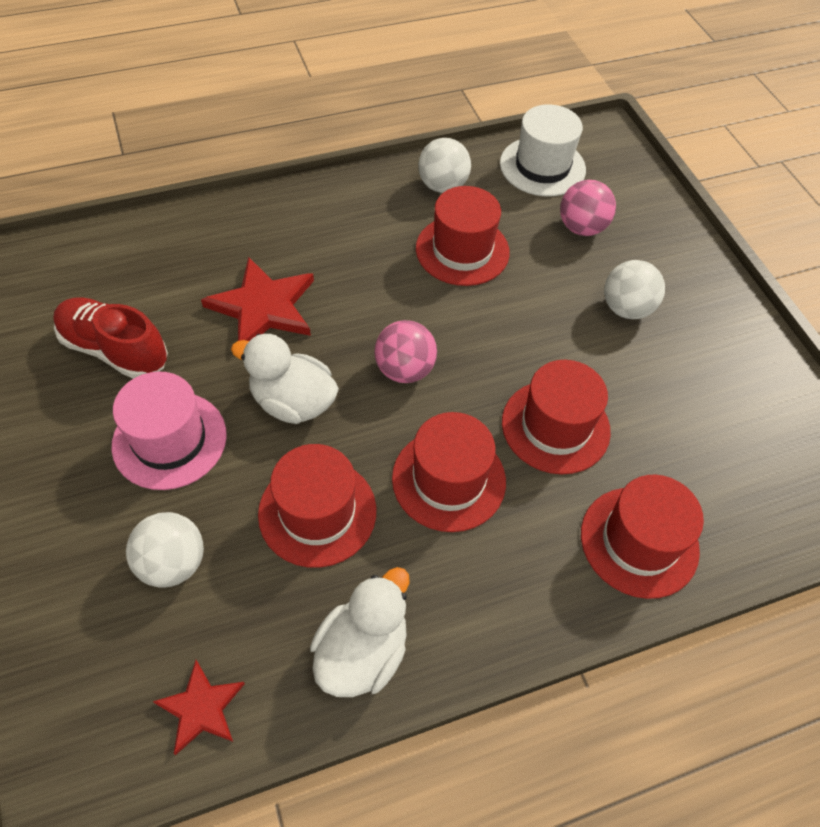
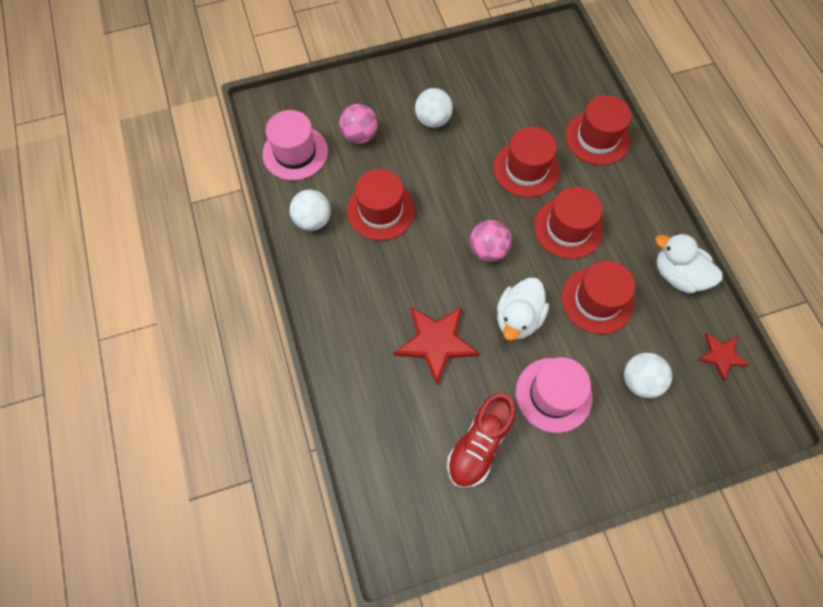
camera: 85 degrees left, 10 degrees up
(542, 166) = (295, 152): white hat -> pink hat

